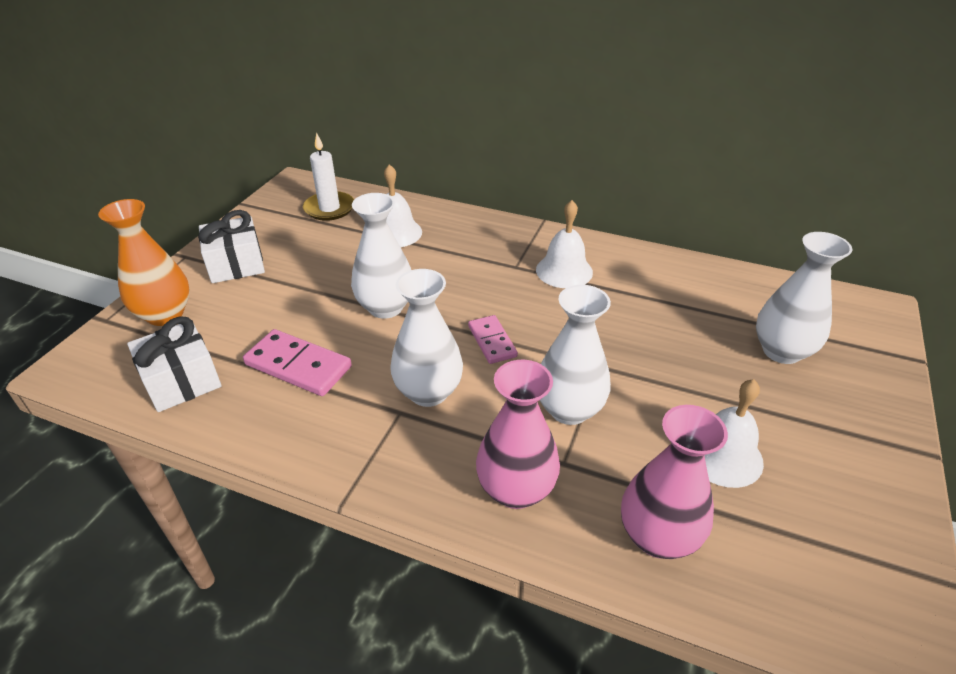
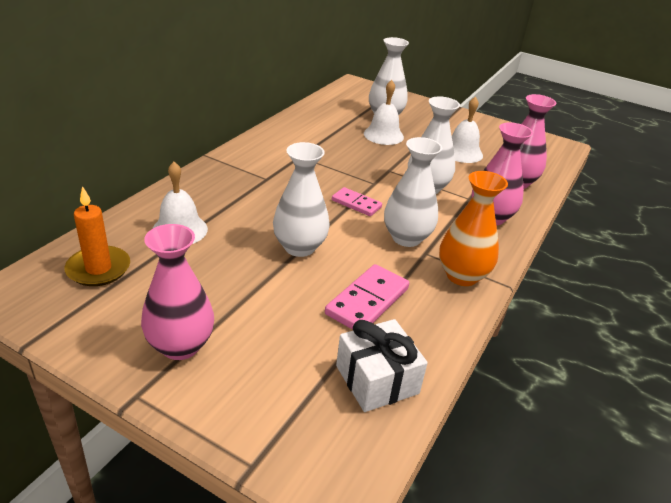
camera: 85 degrees left, 5 degrees down
(165, 314) = (261, 404): orange vase -> orange vase (462, 276)
(236, 264) = (180, 346): white gift -> pink vase
(329, 208) = (98, 269): white candle -> orange candle
(492, 341) = (356, 204): pink domino -> pink domino turned 45 degrees clockwise
(564, 271) = (281, 161): white bell -> white bell (383, 135)

